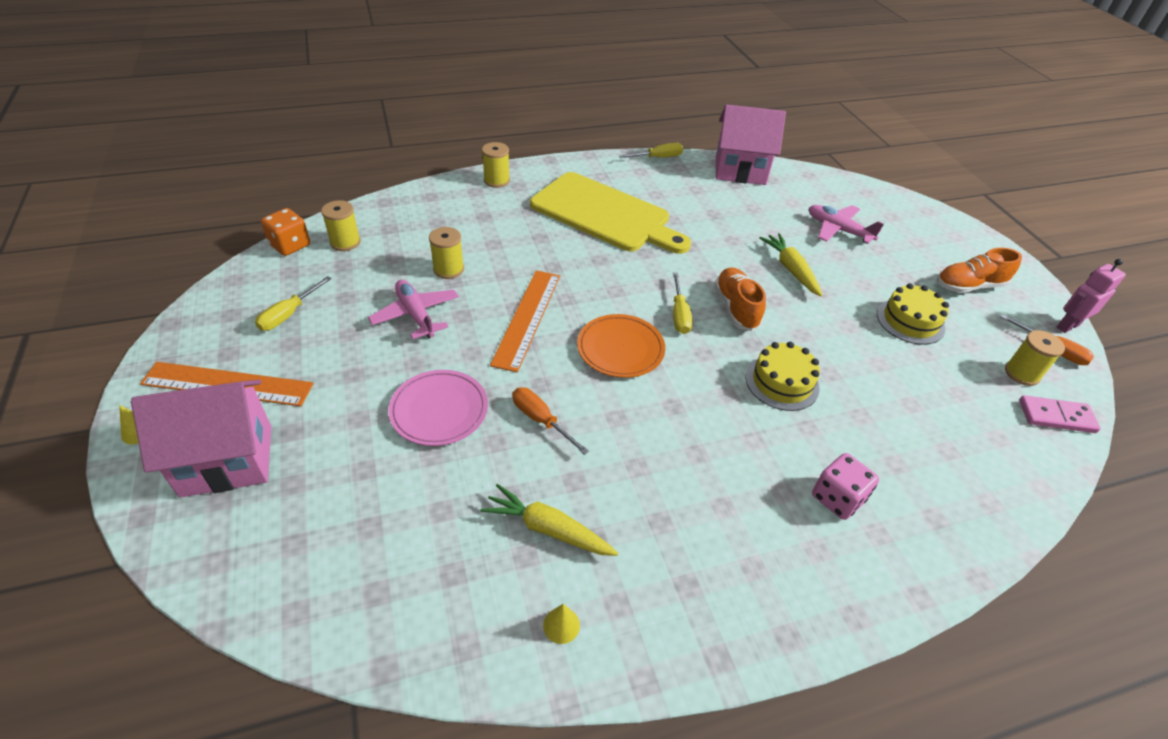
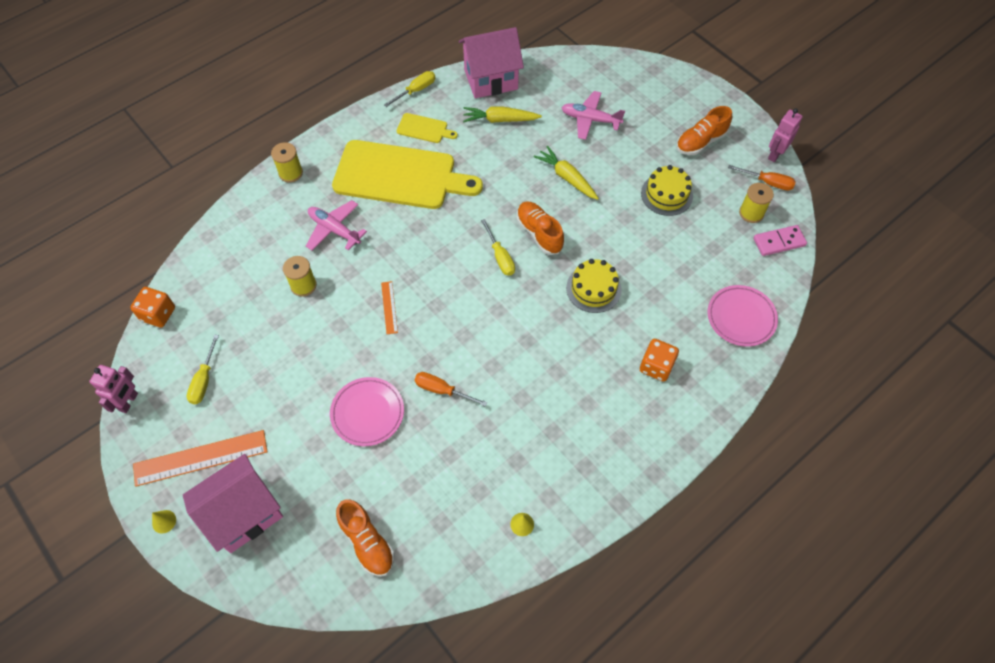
camera: 20 degrees left, 15 degrees up
(201, 306) = (129, 402): none -> pink robot
(344, 557) = (367, 542): none -> orange shoe
(345, 242) = (202, 292): yellow spool -> none
(416, 315) = (303, 339): pink plane -> pink plane (334, 230)
(527, 318) = (389, 307): orange ruler -> orange ruler, size x0.50
(548, 529) = (485, 467): yellow carrot -> yellow carrot (500, 120)
(620, 349) = (470, 306): orange plate -> none
(651, 187) = (424, 129): none -> yellow cutting board
(837, 498) = (656, 366): pink dice -> orange dice
(981, 484) = (741, 317): none -> pink plate

